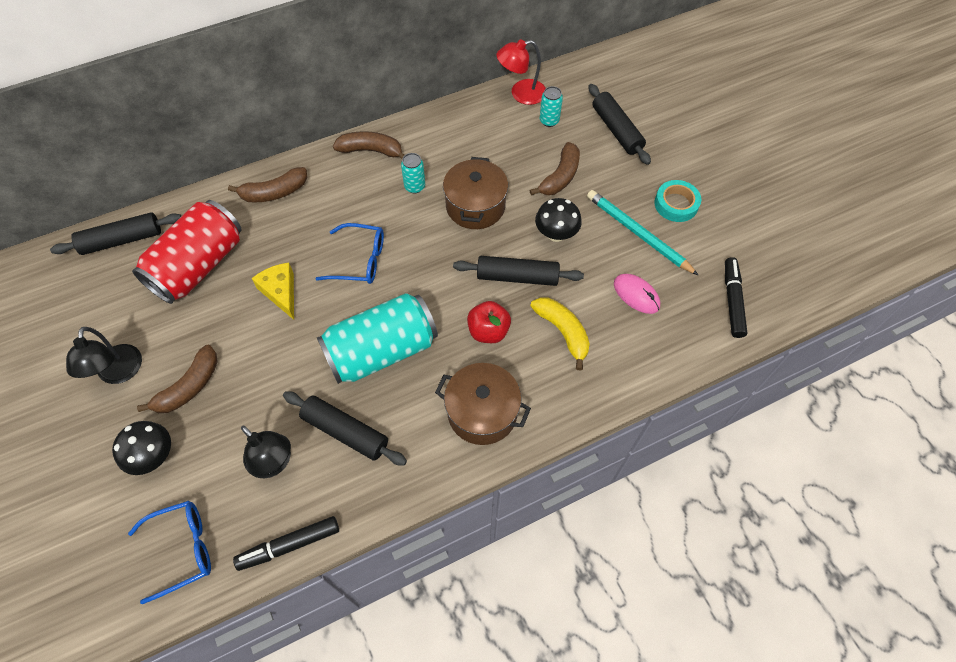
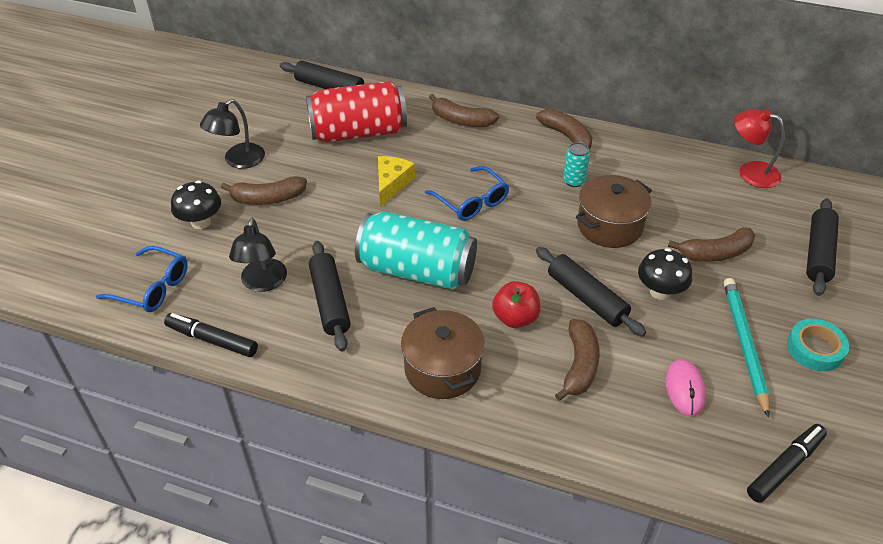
camera: 45 degrees right, 15 degrees down
(549, 121) = (755, 206): turquoise can -> none
(563, 332) = (579, 365): yellow banana -> brown banana

